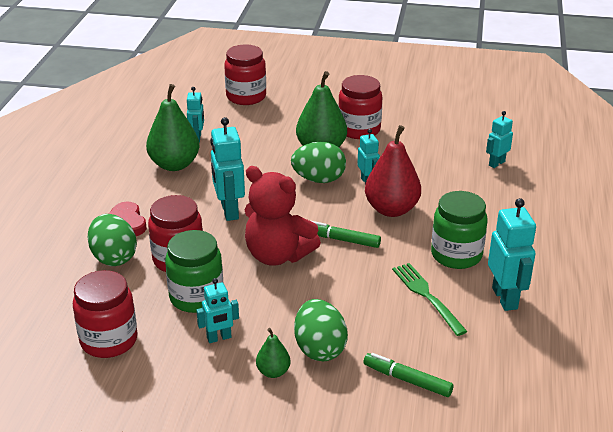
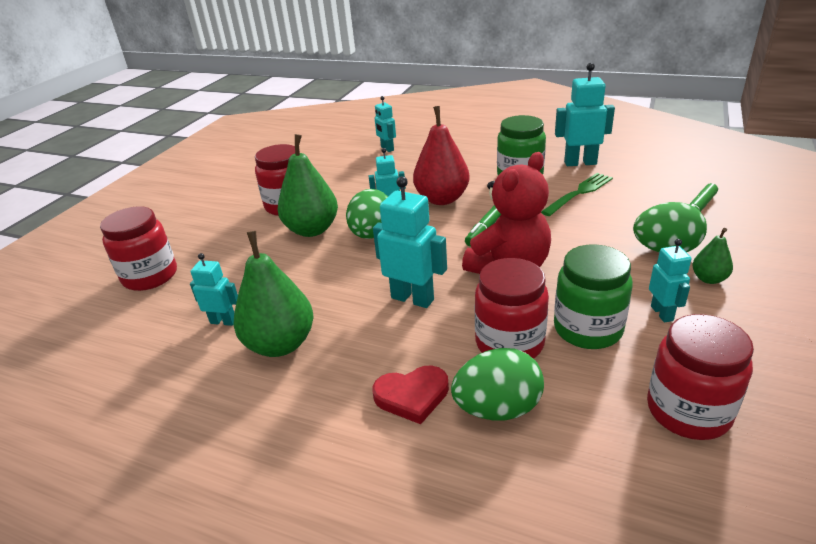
camera: 75 degrees left, 0 degrees up
(229, 211) = (412, 298): turquoise robot -> turquoise robot turned 150 degrees counterclockwise
(427, 296) = (579, 193): green fork -> green fork turned 150 degrees clockwise

